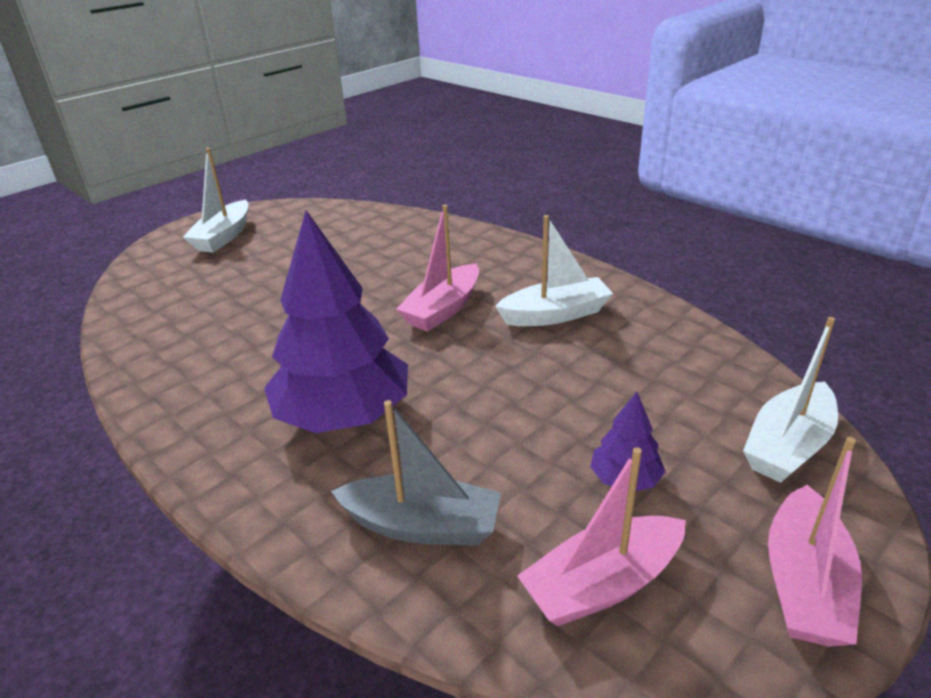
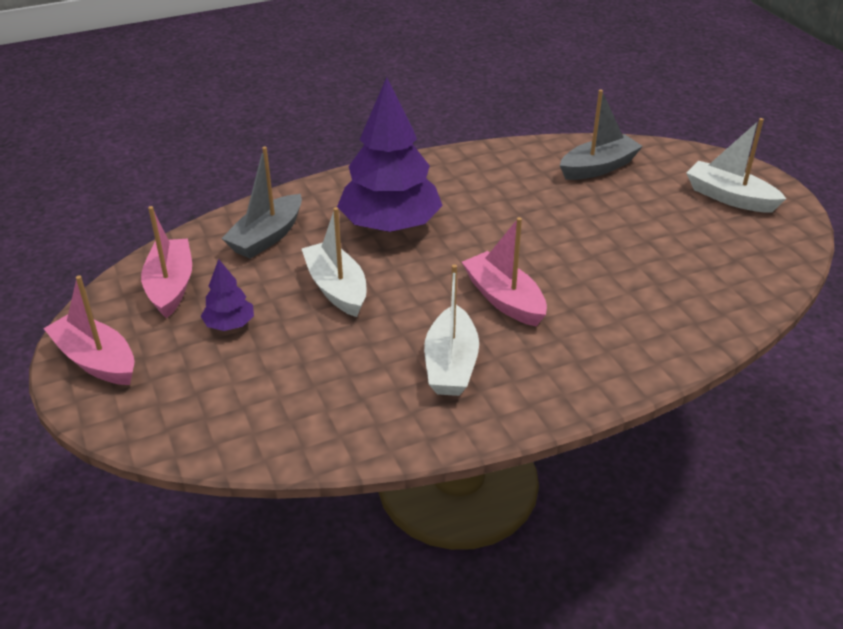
camera: 110 degrees right, 5 degrees up
(173, 304) = (598, 167): none -> grey boat
(788, 445) = (185, 420): white boat -> white boat (336, 288)

